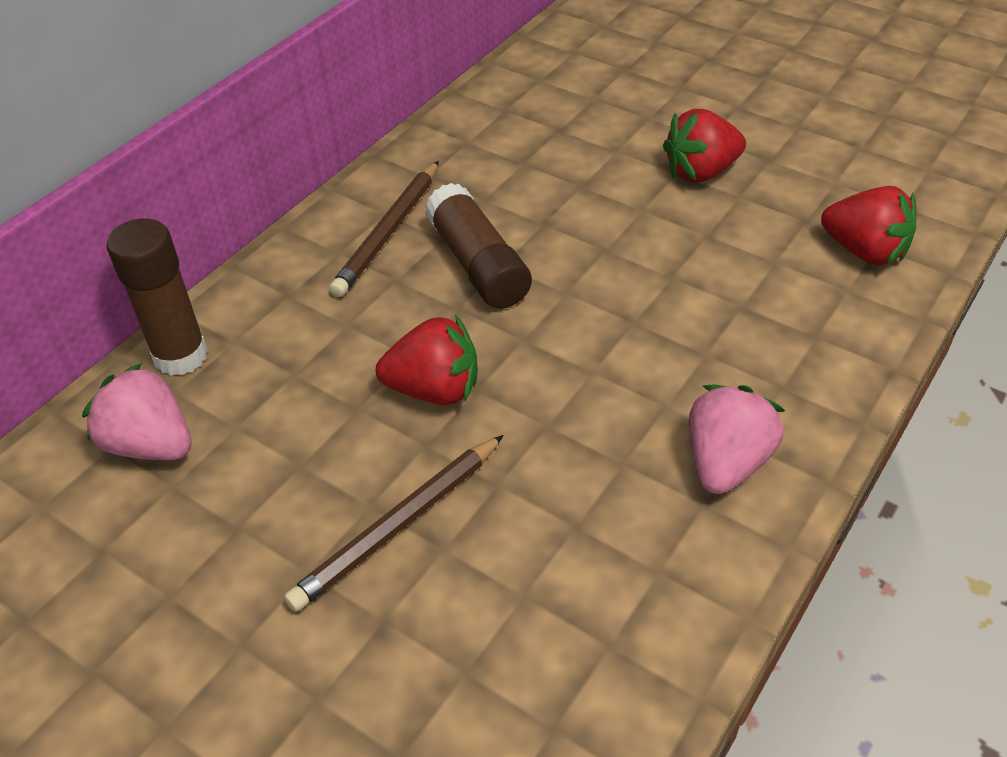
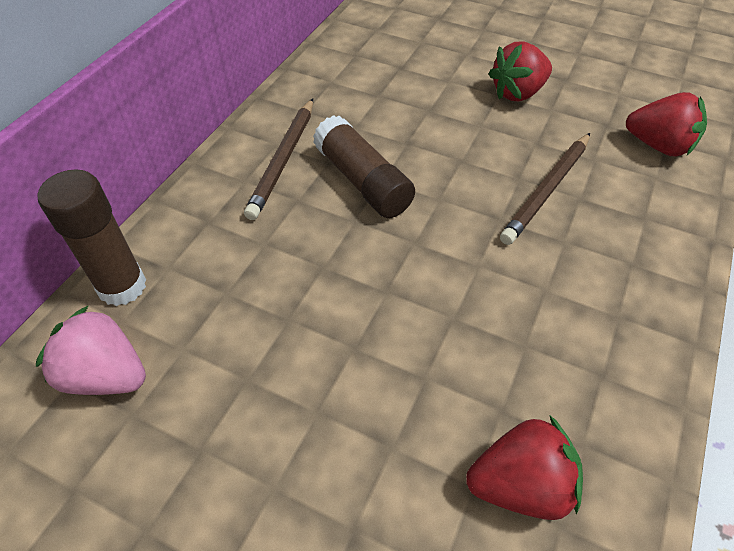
camera: 10 degrees left, 5 degrees up
(398, 525) = (347, 430): brown pencil -> brown pencil (547, 190)
(434, 389) = (351, 295): red strawberry -> red strawberry (520, 485)
(726, 462) = (609, 336): pink strawberry -> none

